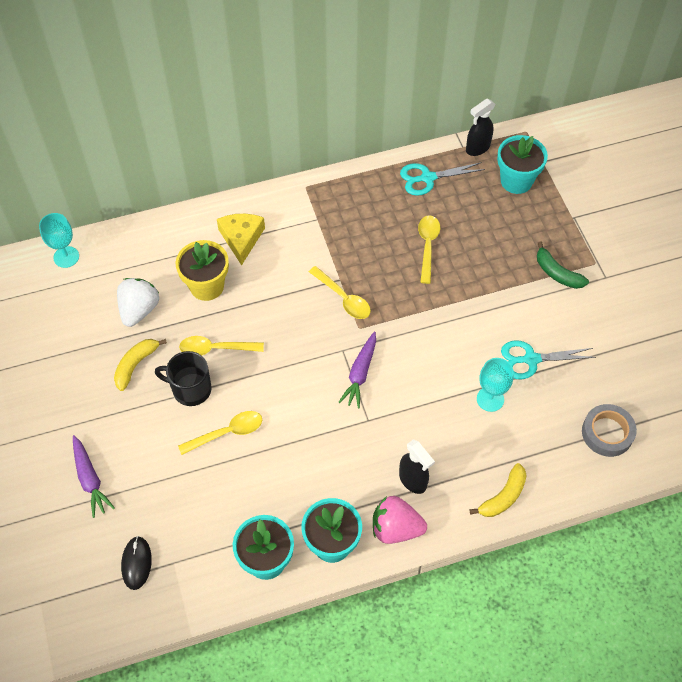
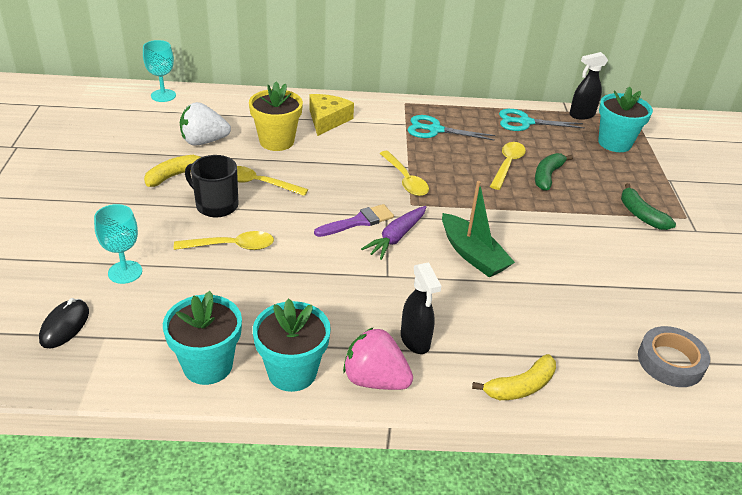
camera: 15 degrees right, 20 degrees down
(90, 479) = (70, 244): purple carrot -> none
(139, 310) = (204, 141): white strawberry -> white strawberry turned 135 degrees counterclockwise
(321, 366) = (358, 221): none -> purple brush
(429, 371) = (472, 254): none -> green boat
(466, 249) = (547, 176): none -> green banana
(490, 399) = (534, 294): turquoise goblet -> turquoise goblet (125, 272)
(531, 359) = (592, 273): turquoise scissors -> turquoise scissors (435, 130)

